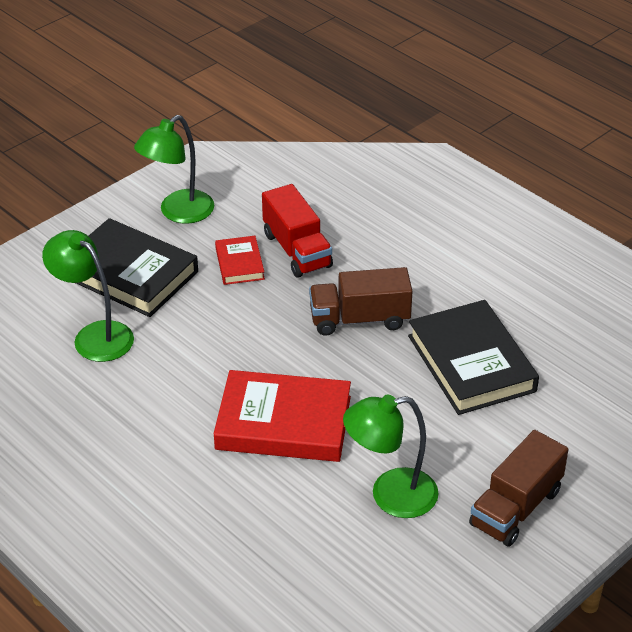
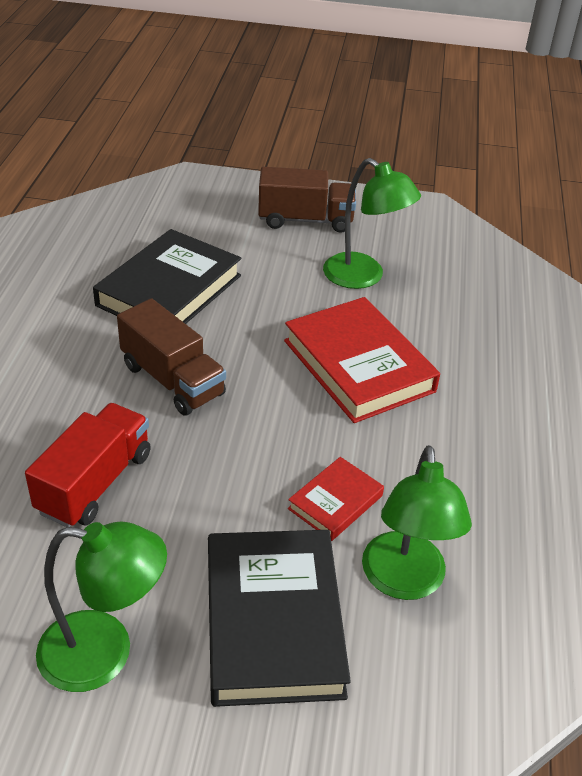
camera: 130 degrees left, 0 degrees up
(239, 264) = (162, 521): red book -> red book (335, 502)

